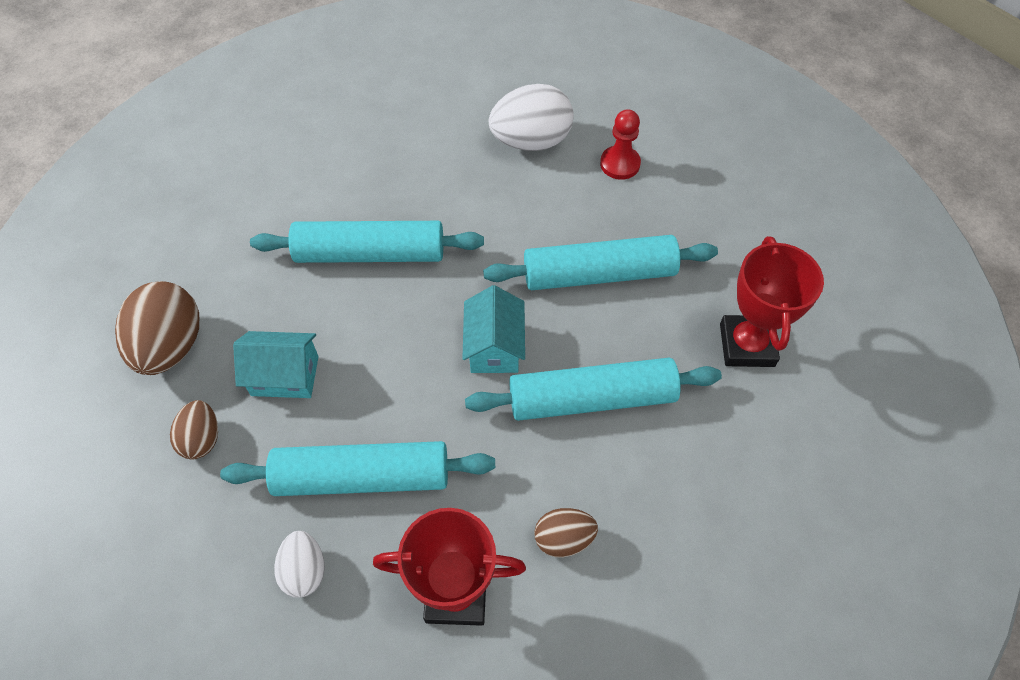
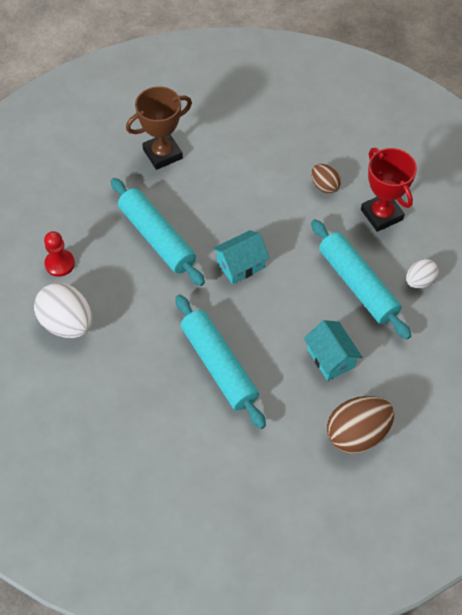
camera: 120 degrees left, 0 degrees up
(202, 439) = (395, 374): brown egg -> none
(592, 398) = (241, 207): turquoise rolling pin -> none
(746, 345) = (162, 154): red trophy -> brown trophy

